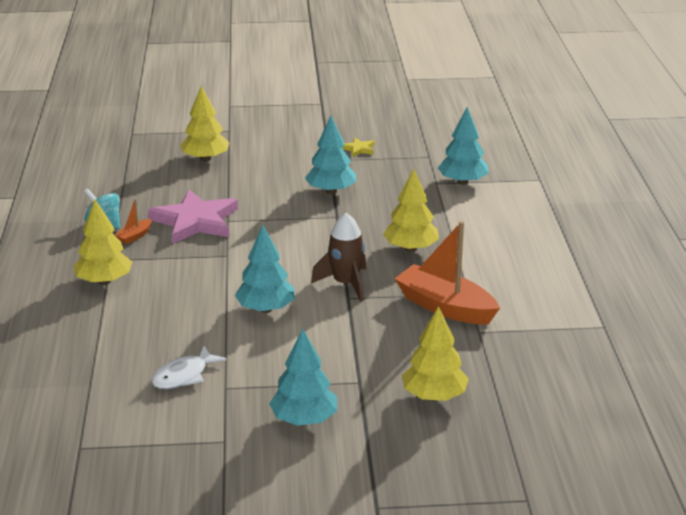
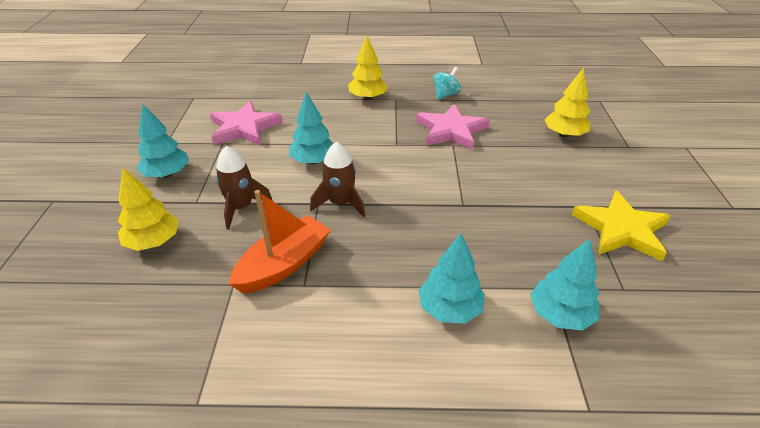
camera: 95 degrees right, 10 degrees up
(134, 236) = (427, 106): orange boat -> none
(184, 376) = (244, 128): white fish -> pink star
(331, 191) = (516, 204): turquoise tree -> turquoise tree (450, 309)
(359, 149) = (621, 229): yellow star -> yellow star, size x2.31
(364, 347) = (241, 208): none -> brown rocket
(410, 248) = (398, 251): yellow tree -> none

